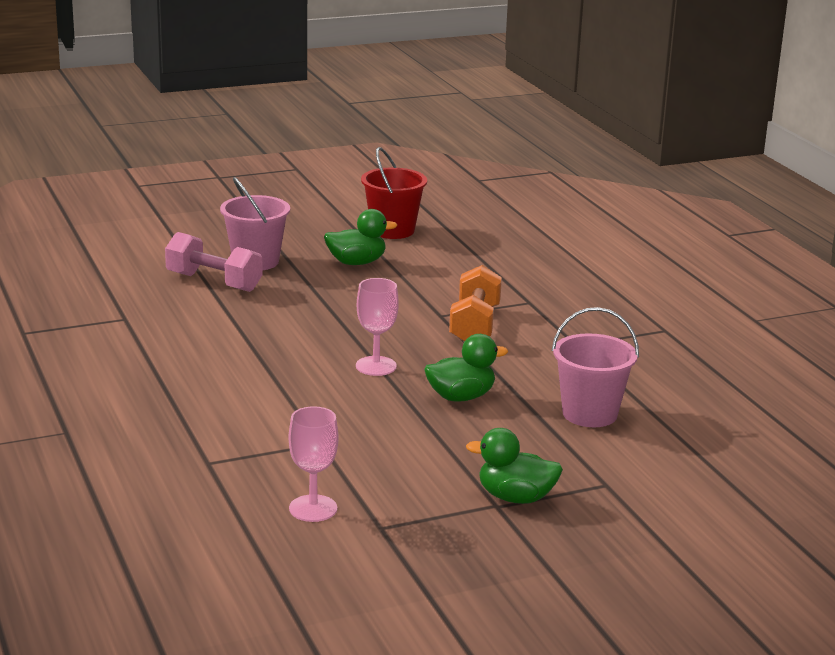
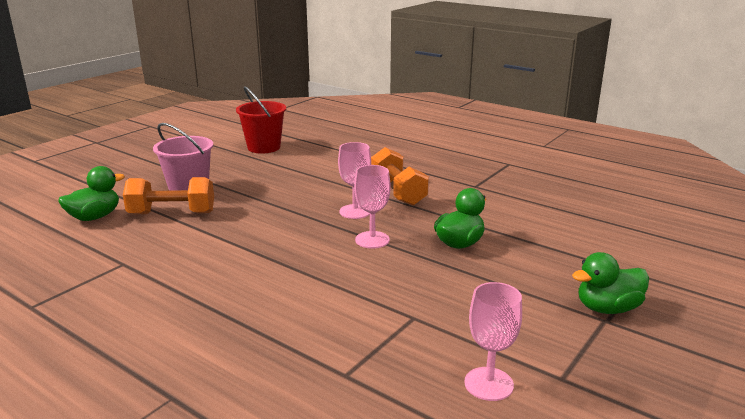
camera: 30 degrees left, 0 degrees up
(214, 282) = (172, 213): pink dumbbell -> orange dumbbell
(356, 262) = (265, 173): green duck -> green duck (95, 217)
(397, 333) = (355, 211): none -> pink goblet
(589, 414) = (552, 228): pink bucket -> none

